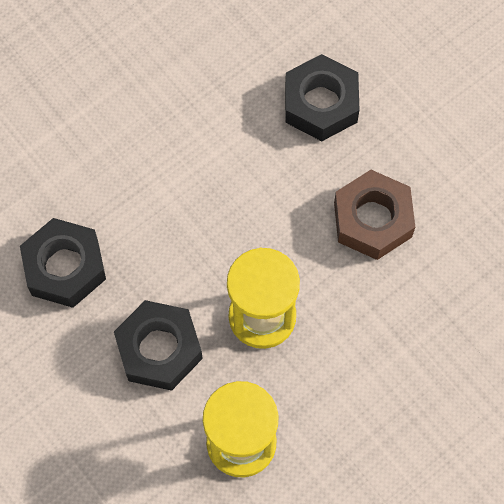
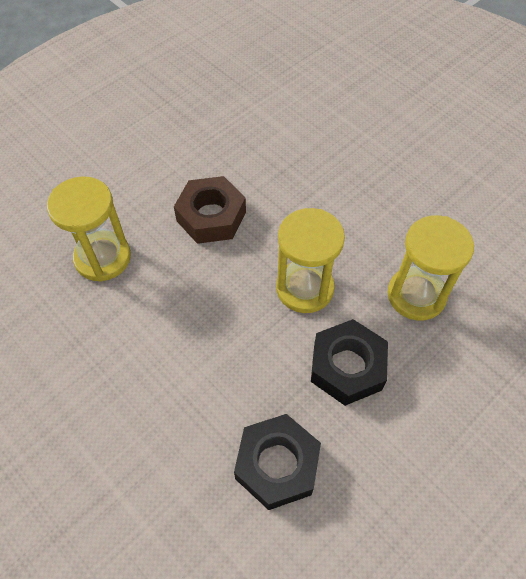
camera: 95 degrees left, 10 degrees down
(321, 104) = (103, 258): black nut -> yellow hourglass

